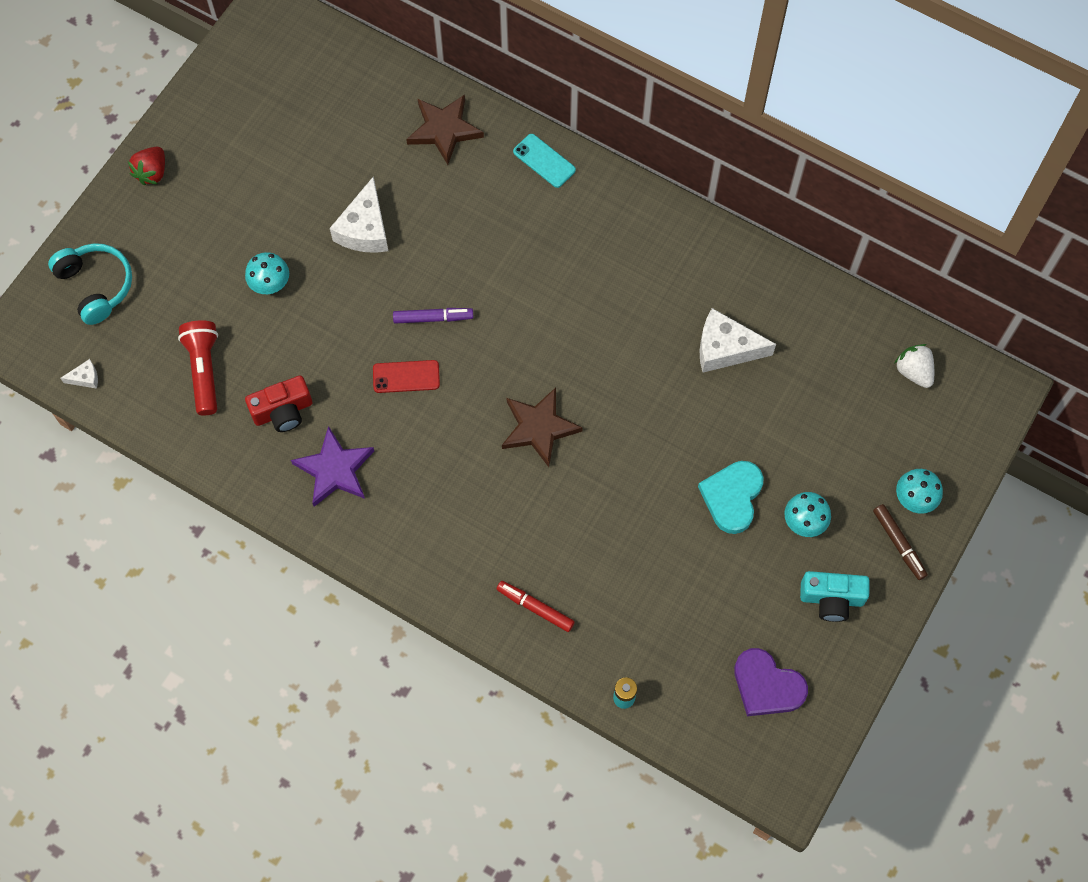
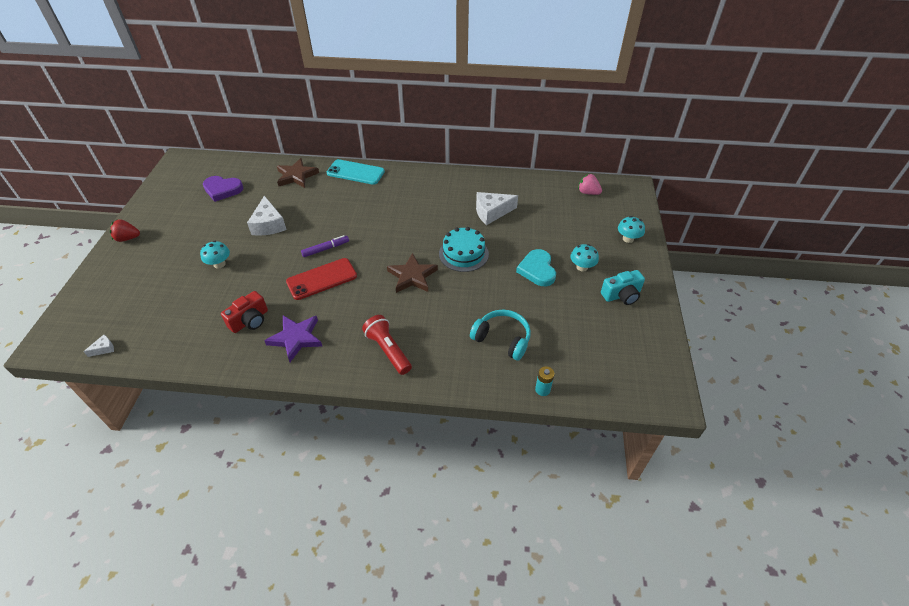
camera: 25 degrees left, 20 degrees down
(96, 286) = (102, 299): turquoise headphones -> turquoise headphones (502, 339)
(152, 172) = (127, 238): red strawberry -> red strawberry turned 90 degrees clockwise
(204, 370) = (189, 317): red flashlight -> red flashlight (388, 350)
(406, 376) = (322, 279): red phone -> red phone, size x1.58
(535, 608) = (459, 363): red marker -> none
(544, 161) = (355, 172): turquoise phone -> turquoise phone, size x1.58
(636, 417) = (463, 254): none -> turquoise cake
(767, 685) = (619, 349): purple heart -> purple heart (222, 190)
(899, 544) = (635, 259): brown marker -> none
(913, 371) = (588, 192): white strawberry -> pink strawberry

